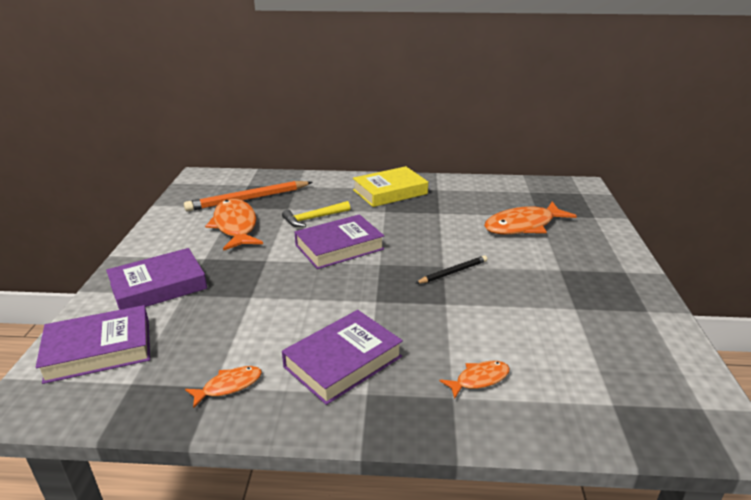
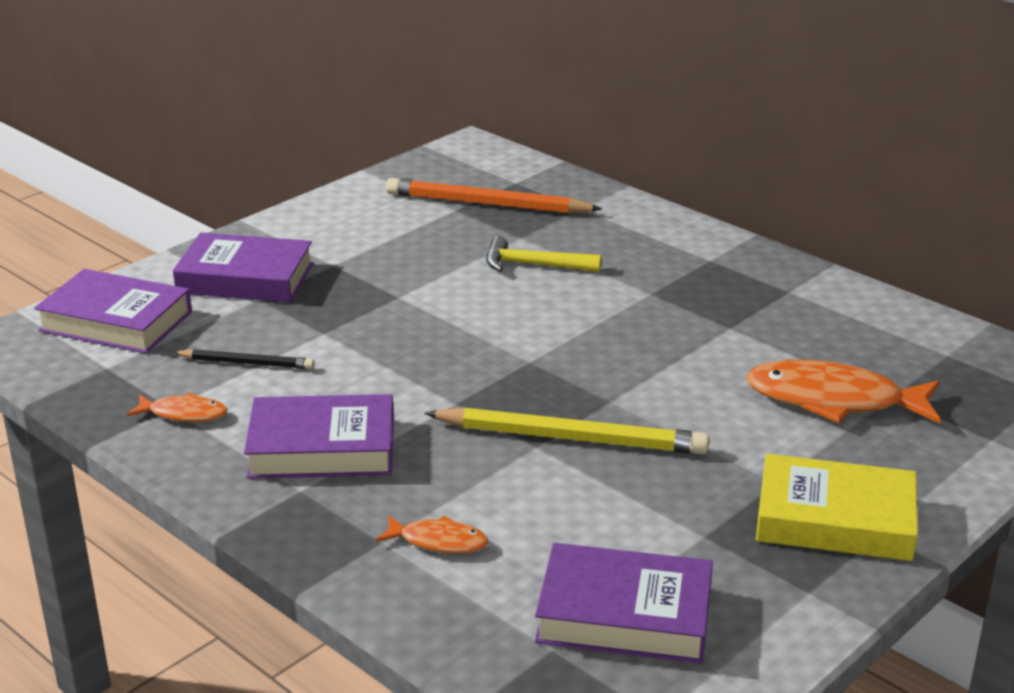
camera: 40 degrees right, 0 degrees up
(235, 226) = (421, 237): orange fish -> none
(339, 247) = (510, 317): purple book -> purple book (624, 614)
(390, 192) = (705, 267): yellow book -> yellow book (835, 519)
(453, 272) = (610, 414): black pencil -> black pencil (247, 363)
(454, 291) = (572, 438): none -> yellow pencil

